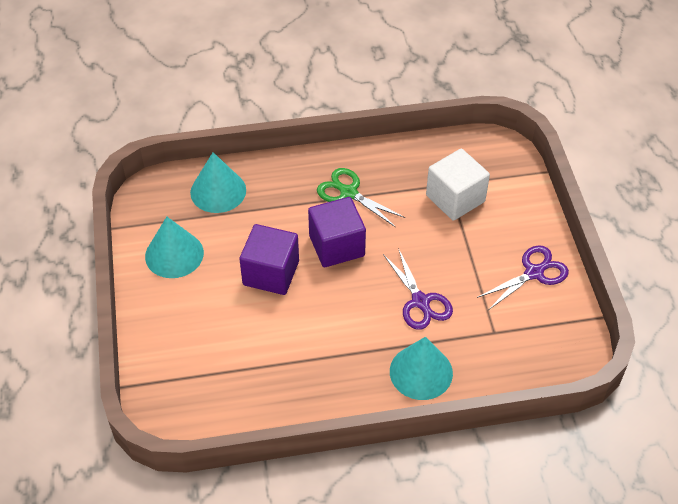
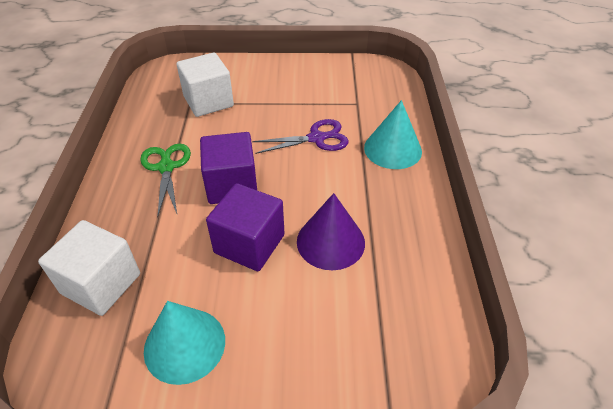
camera: 80 degrees left, 5 degrees down
(218, 191) = (101, 284): turquoise cone -> white cube
(283, 331) = (330, 242): none -> purple cone
(348, 193) = (166, 167): green scissors -> green scissors turned 120 degrees clockwise
(534, 273) = (303, 74): purple scissors -> none

